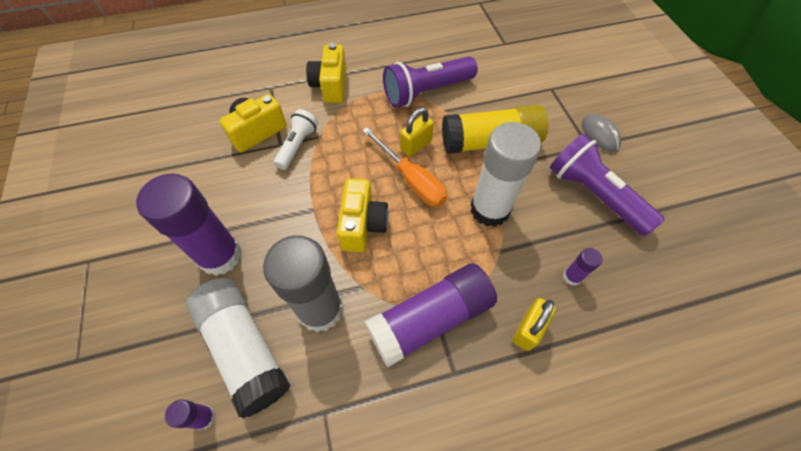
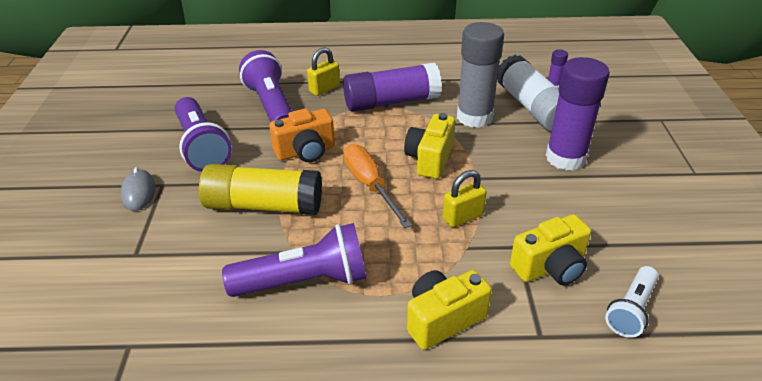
camera: 165 degrees left, 20 degrees down
(298, 146) = (494, 240): white flashlight -> white flashlight (631, 310)
(331, 86) = (443, 319): yellow camera -> yellow camera turned 135 degrees counterclockwise
(416, 145) = (350, 216): yellow padlock -> yellow padlock (462, 217)
(490, 209) = (306, 151): white glue stick -> orange camera
(572, 277) = (271, 106): purple glue stick -> purple flashlight

